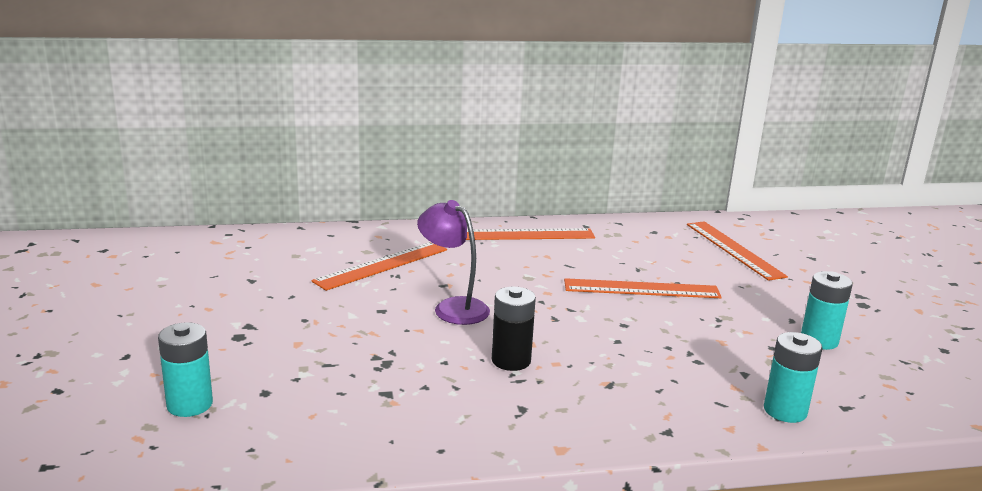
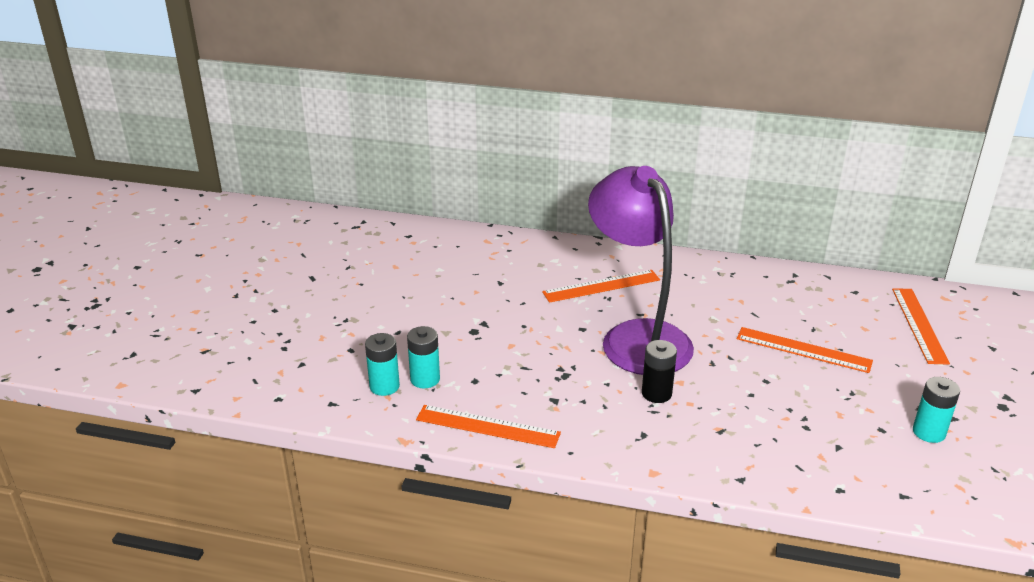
camera: 25 degrees right, 10 degrees up
(453, 307) = (637, 337): purple lamp -> purple lamp, size x2.07
(525, 234) = (735, 275): orange ruler -> orange ruler (487, 426)
(785, 411) = (848, 486): turquoise battery -> turquoise battery (384, 386)

